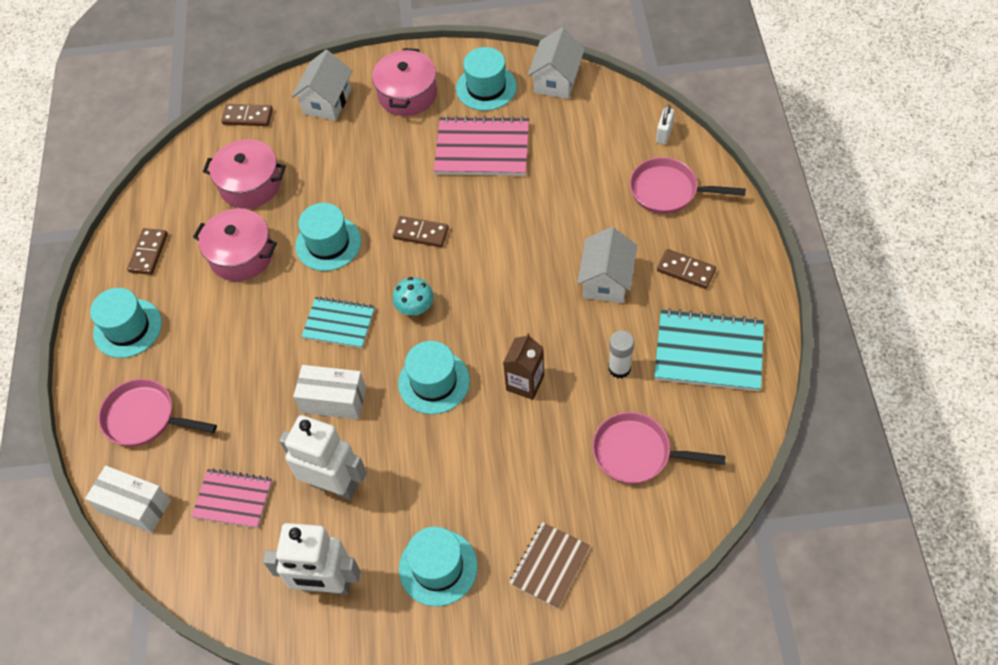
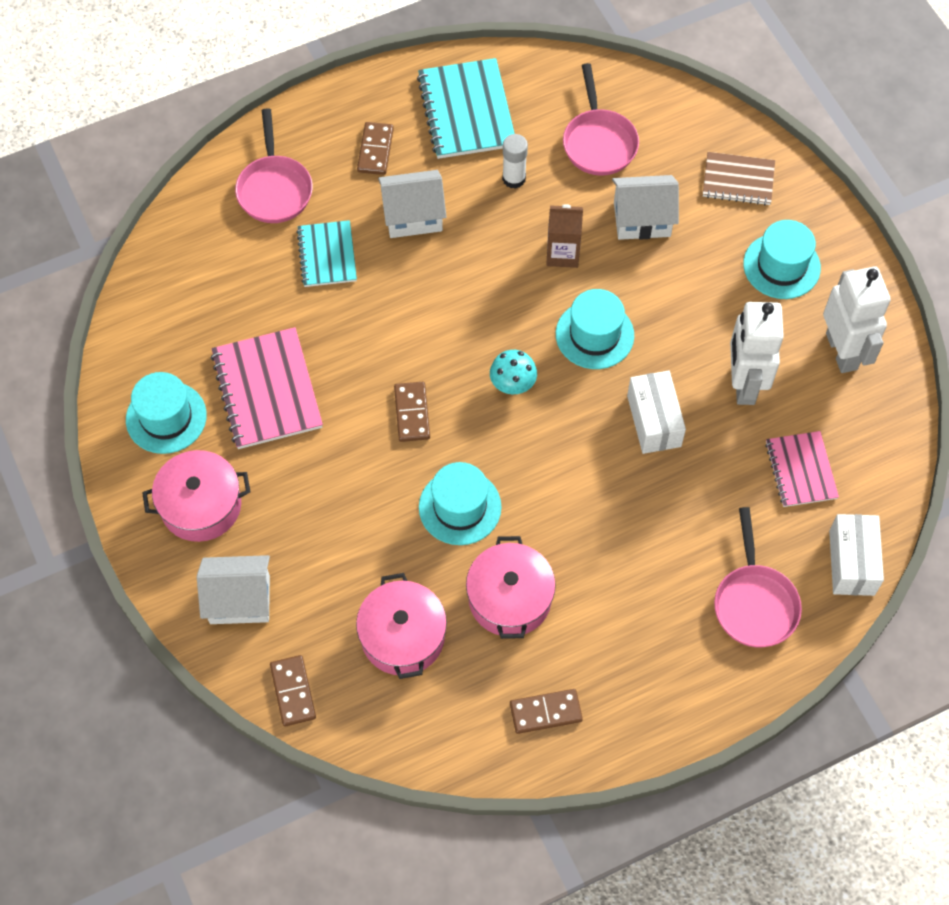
camera: 115 degrees left, 5 degrees up
(127, 328) = (656, 682): turquoise hat -> none
(339, 323) = (561, 452): turquoise notebook -> turquoise notebook (327, 255)
(556, 80) = (135, 343): white house -> white house (642, 219)
(664, 134) = (192, 212): white padlock -> none

